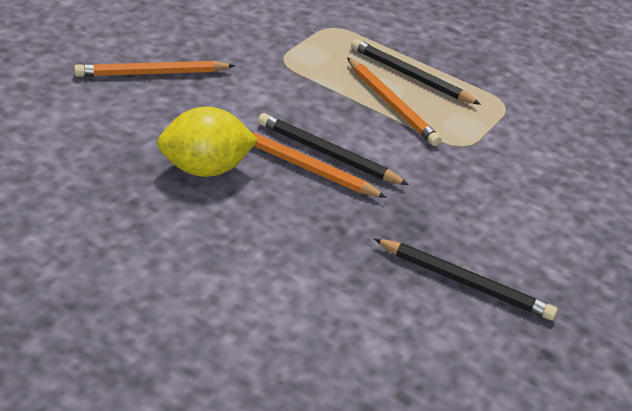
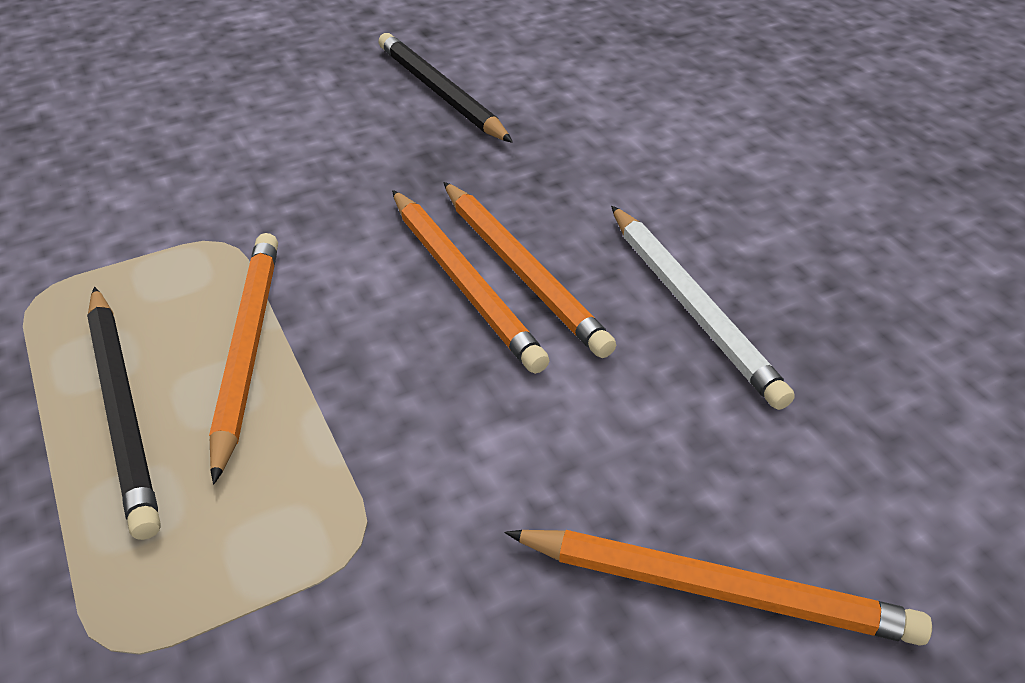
camera: 145 degrees left, 5 degrees up
(205, 169) = (691, 308): yellow lemon -> white pencil
(327, 153) = (463, 283): black pencil -> orange pencil

